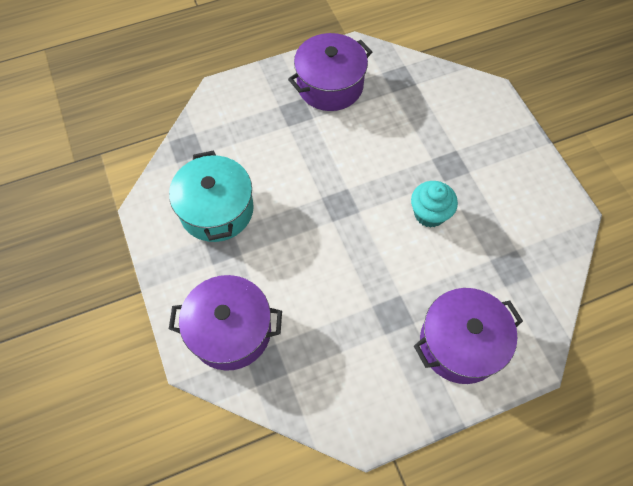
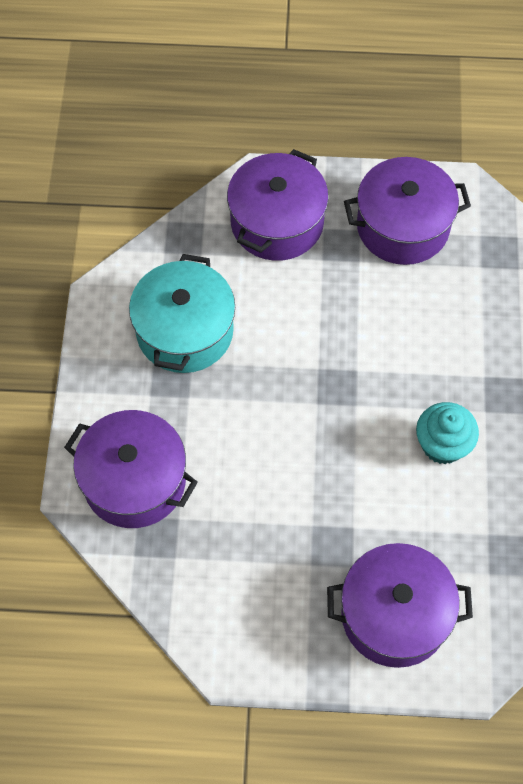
camera: 25 degrees right, 0 degrees up
(245, 114) = (277, 222): none -> purple pot

